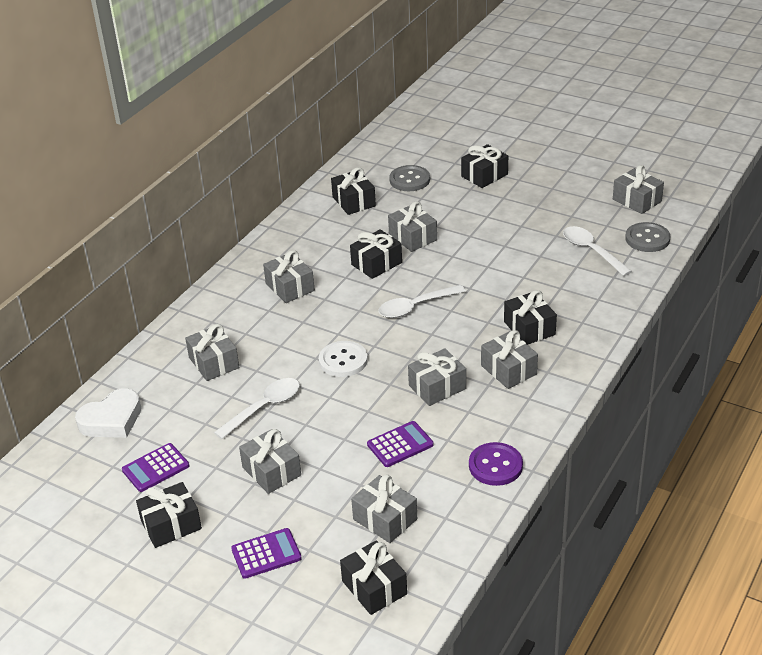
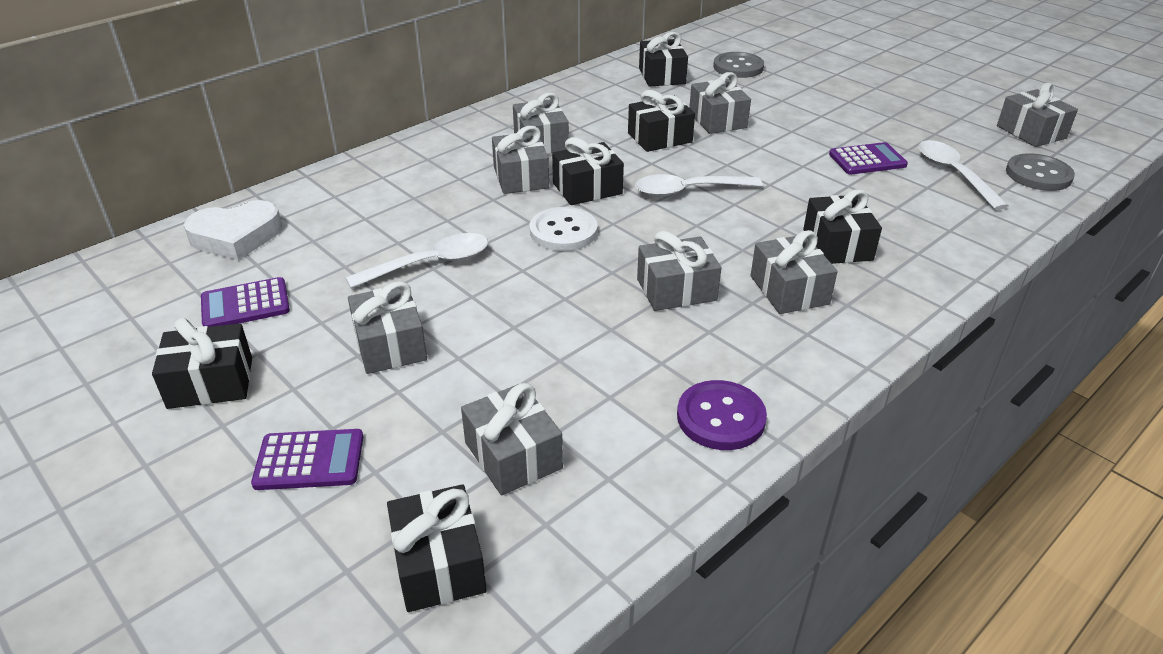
camera: 15 degrees right, 0 degrees up
(214, 363) = (401, 201): grey gift -> grey gift (521, 177)
(400, 444) = (588, 352): purple calculator -> purple calculator (867, 160)
(484, 175) = (832, 77): black gift -> black gift (587, 188)

